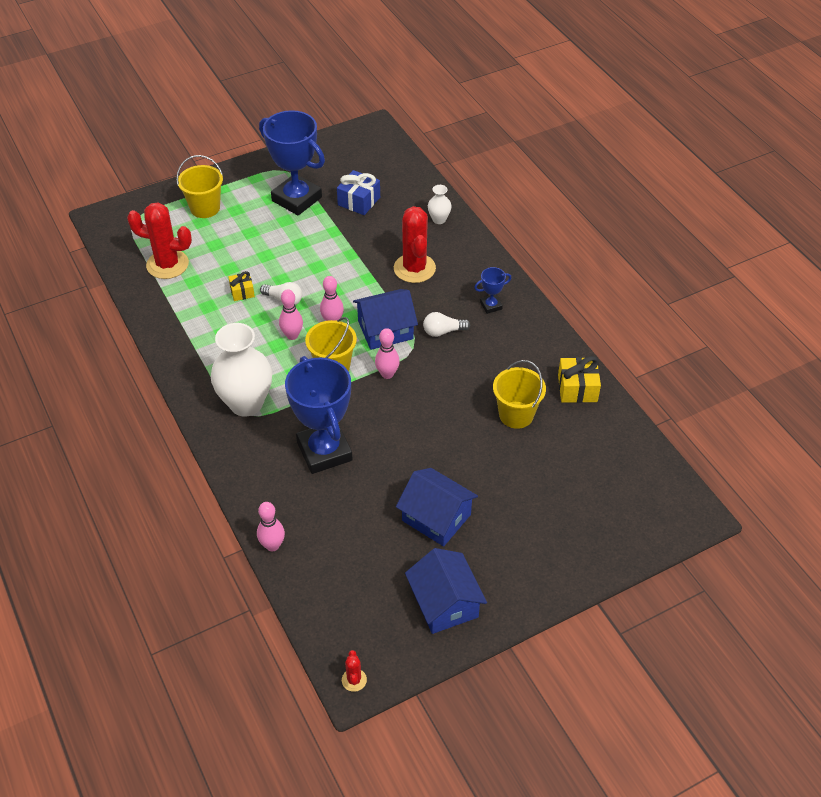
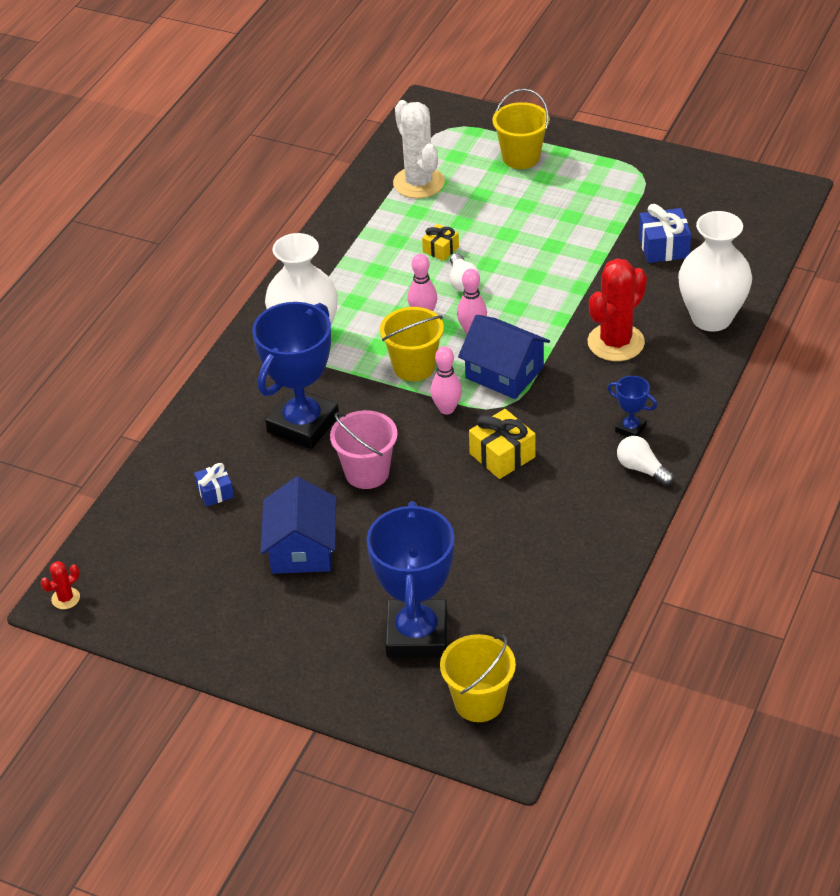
camera: 55 degrees right, 5 degrees down
(167, 264) = (418, 183): red cactus -> white cactus
(272, 545) = (161, 457): pink bowling pin -> none
(297, 199) = (611, 205): blue trophy -> blue trophy (417, 634)
(338, 534) = (215, 492): none -> blue gift
(402, 445) = (367, 473): none -> pink bucket
(439, 219) = (711, 318): white vase -> white vase, size x2.19
(443, 331) = (551, 414): white light bulb -> white light bulb (642, 469)
(444, 603) = (206, 612): blue house -> none
(516, 415) = (496, 533): yellow bucket -> yellow bucket (479, 702)
(577, 388) = (587, 560): yellow gift -> yellow gift (502, 455)

